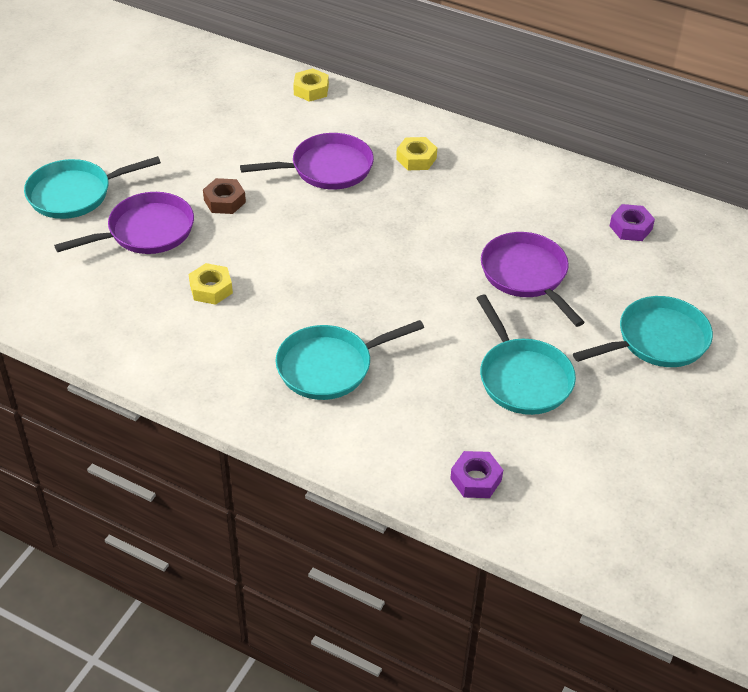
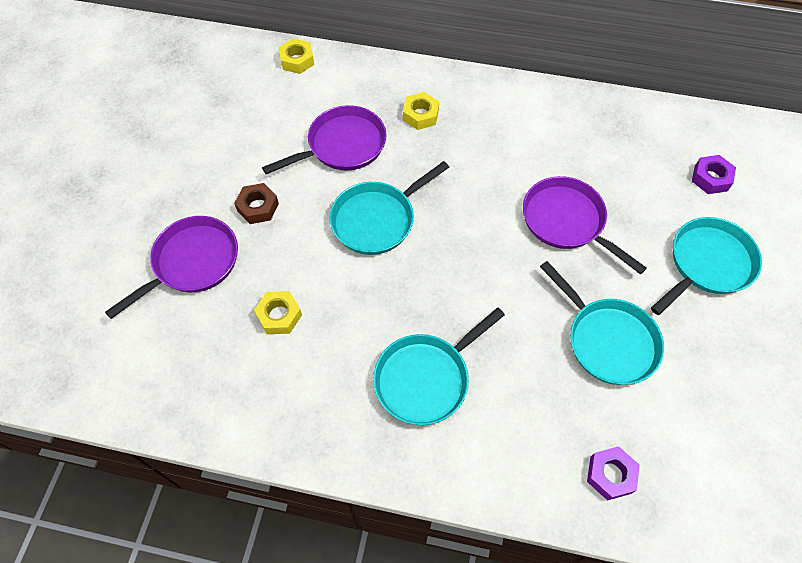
camera: 15 degrees left, 15 degrees up
(75, 194) = (105, 235): turquoise pan -> turquoise pan (377, 219)
(630, 227) = (636, 145): purple nut -> purple nut (710, 178)

